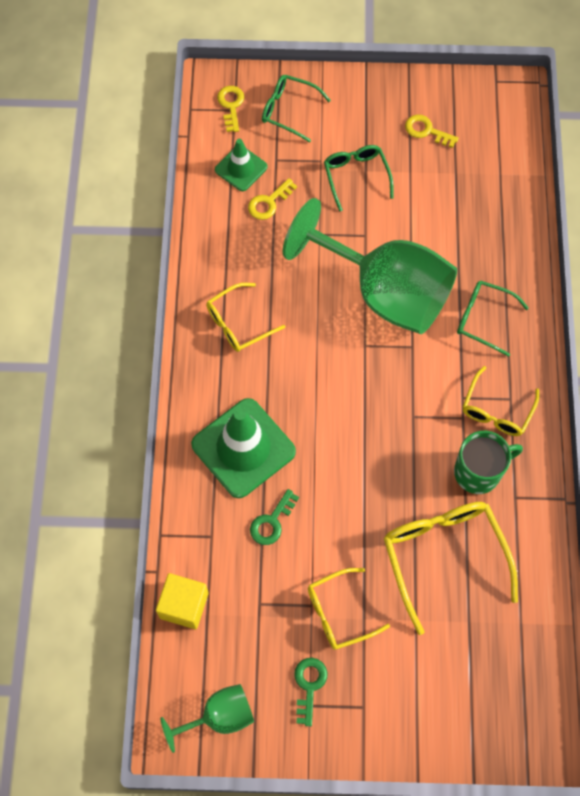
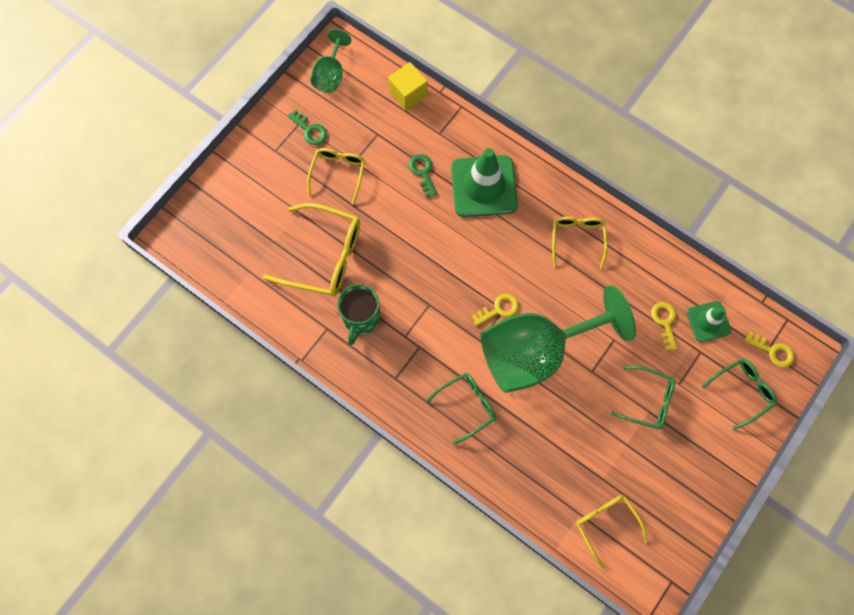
camera: 125 degrees right, 5 degrees up
(426, 131) = (657, 485): yellow key -> yellow key (499, 309)
(497, 410) = (394, 362): yellow glasses -> yellow glasses (606, 524)

